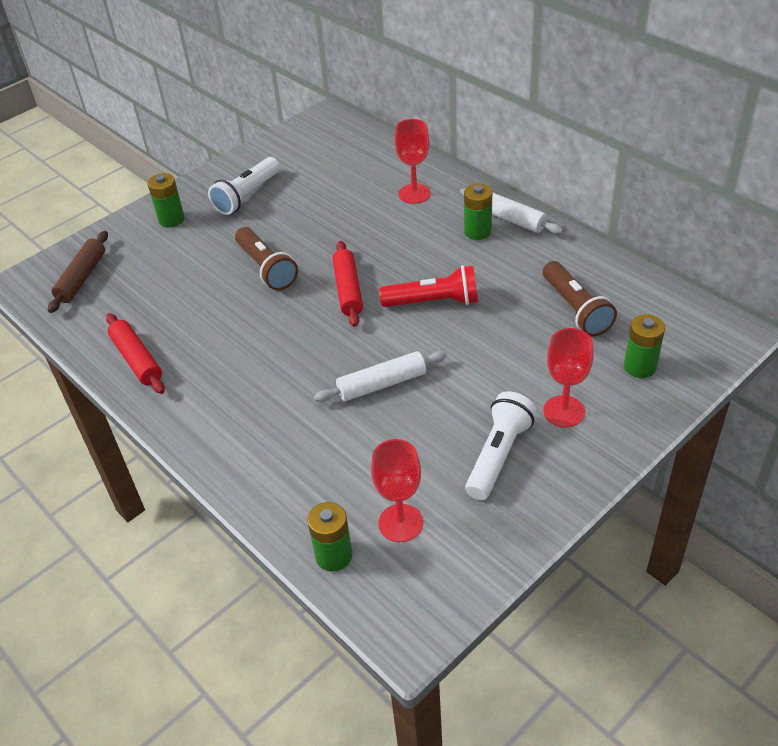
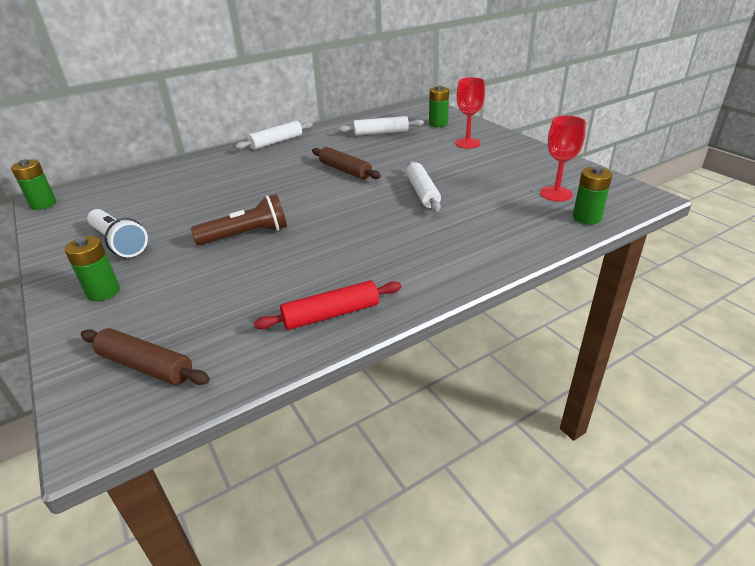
camera: 80 degrees left, 10 degrees down
(348, 290) = (307, 199): red rolling pin -> none
(414, 194) = (212, 169): red goblet -> none
(433, 302) = (345, 170): red flashlight -> brown rolling pin
(477, 231) = (280, 152): green battery -> green battery (43, 204)
(498, 455) = (499, 162): white flashlight -> none
(575, 309) = (381, 133): brown flashlight -> white rolling pin

